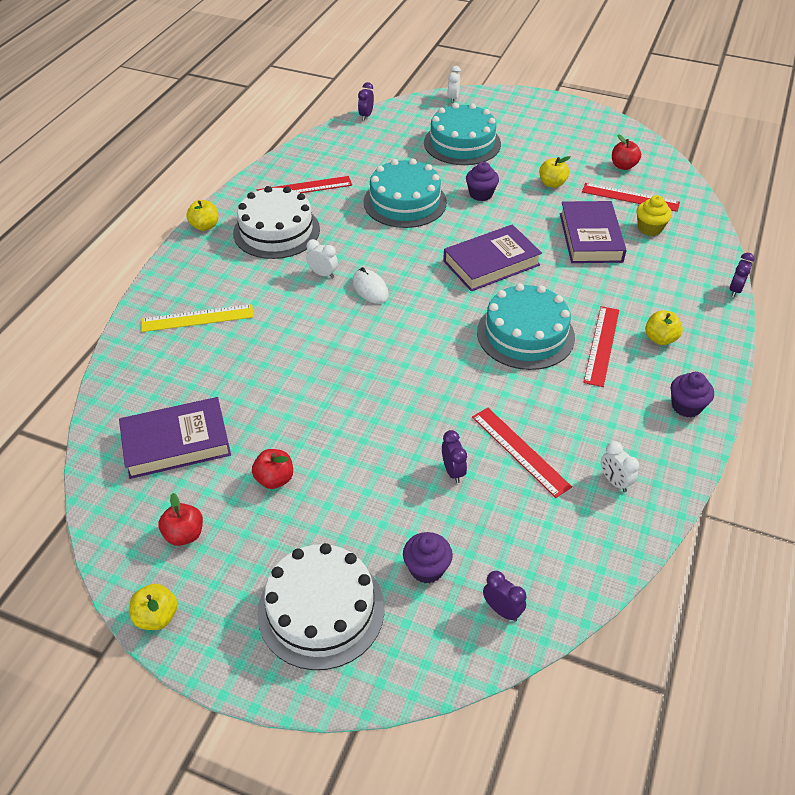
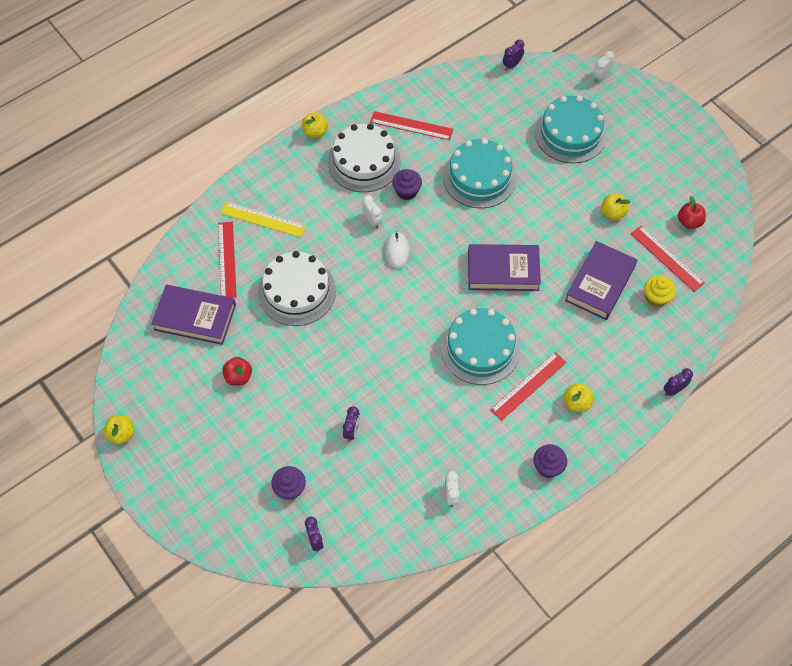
camera: 30 degrees right, 15 degrees up
(184, 534) = (164, 387): red apple -> none
(321, 610) = (213, 480): white cake -> white cake (297, 291)
(481, 194) = (545, 197): purple cupcake -> purple cupcake (406, 191)
(520, 451) = (406, 439): red ruler -> red ruler (227, 259)

